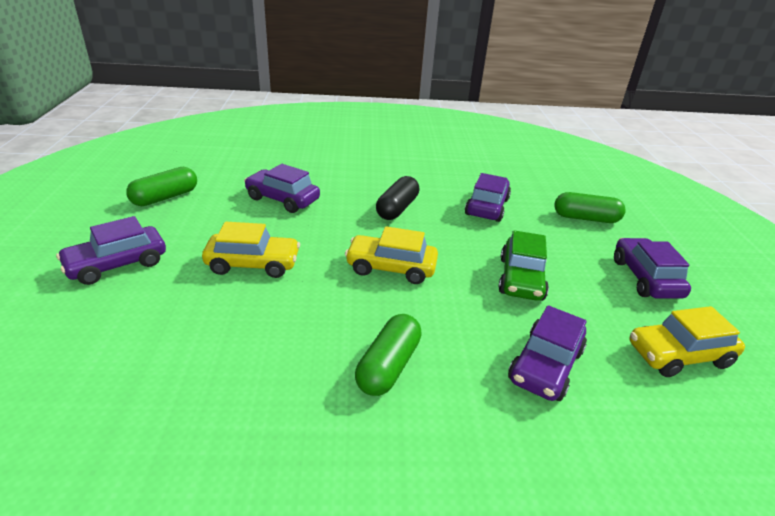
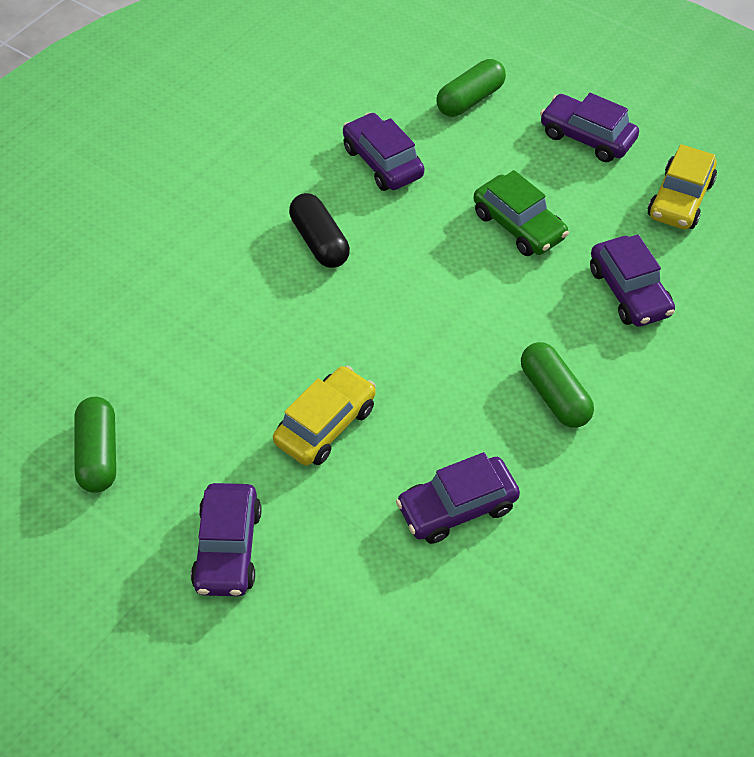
camera: 50 degrees left, 20 degrees up
(282, 199) = (207, 336): purple car -> purple car (457, 507)
(391, 268) = (424, 313): yellow car -> none

